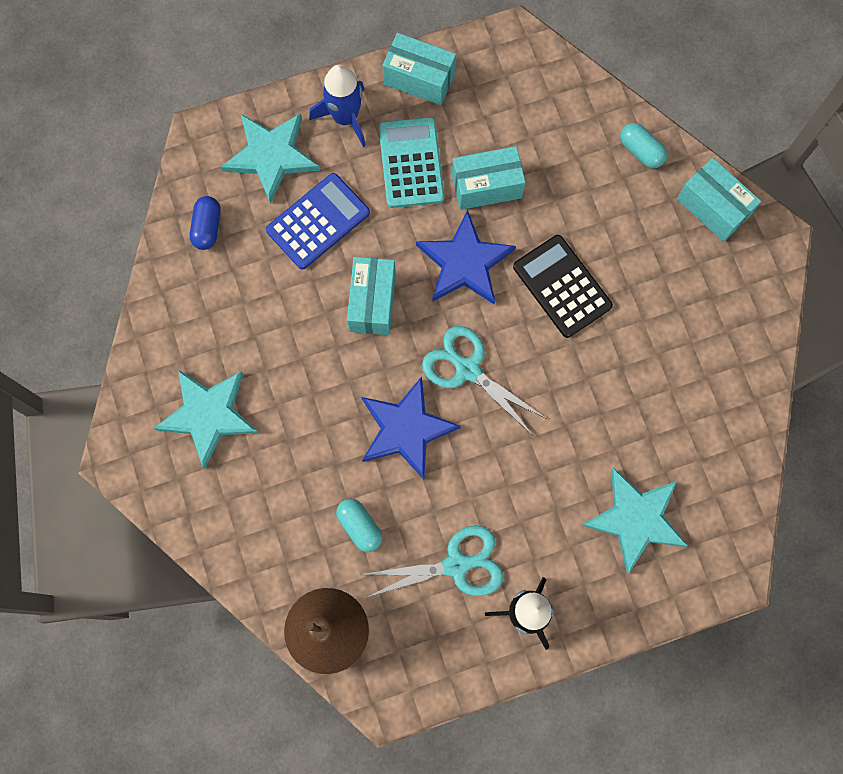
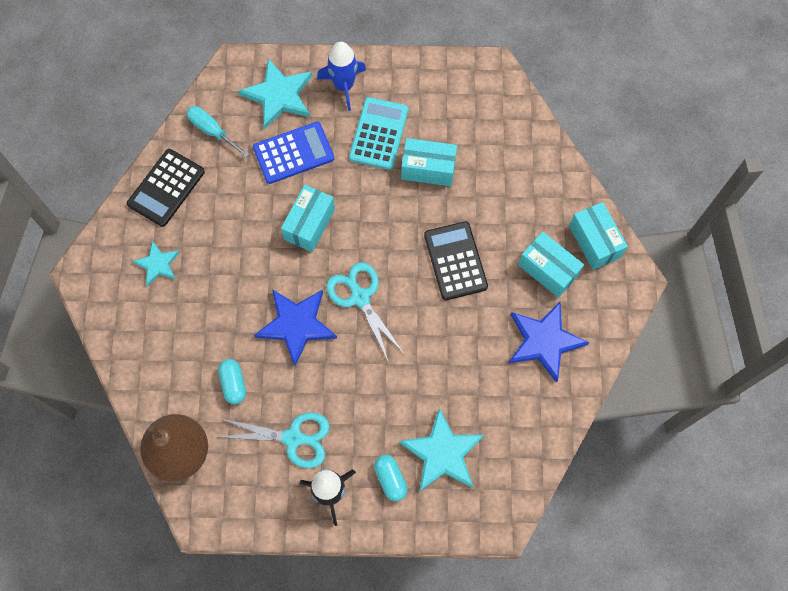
camera: 20 degrees right, 5 degrees down
(180, 317) = (166, 188): none -> black calculator
(207, 227) = (212, 131): blue capsule -> turquoise screwdriver
(208, 415) = (157, 264): turquoise star -> turquoise star, size x0.59
(419, 79) = (409, 75): turquoise box -> turquoise box (548, 270)
(464, 263) = (389, 219): blue star -> blue star (544, 341)
(641, 151) = (555, 181): turquoise capsule -> turquoise capsule (390, 479)

